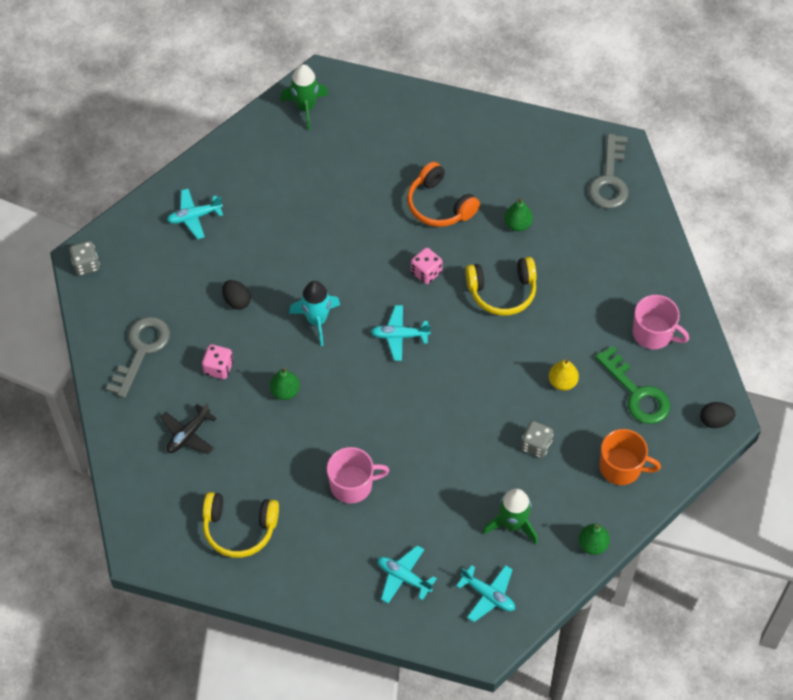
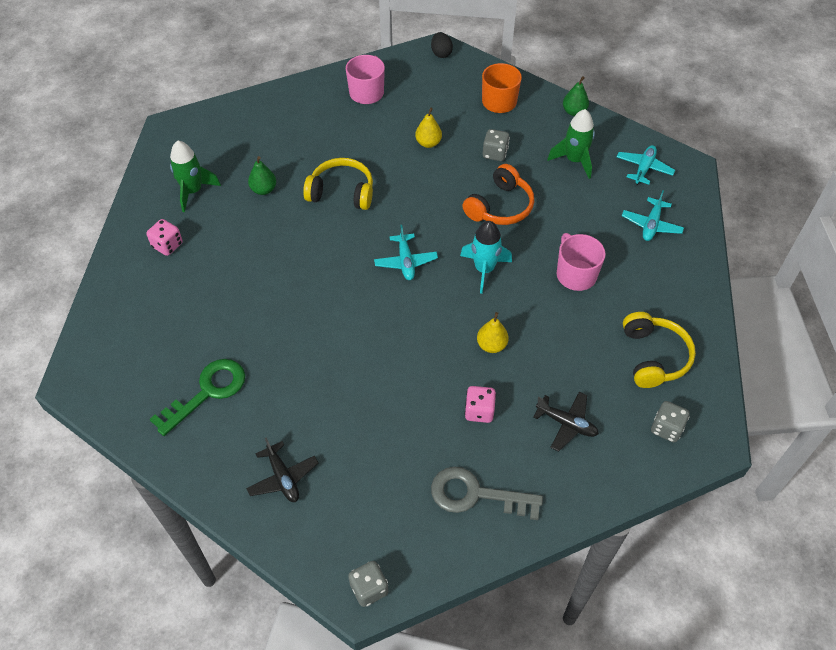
camera: 100 degrees left, 5 degrees down
(162, 516) = (666, 428): none -> grey dice
(194, 217) = (283, 477): turquoise plane -> black plane
(237, 301) = (391, 410): black egg -> none
(285, 391) = (491, 345): green pear -> yellow pear
(306, 108) = (118, 390): green rocket -> green rocket (193, 191)
(317, 320) = (401, 332): turquoise rocket -> turquoise rocket (484, 269)
(426, 272) = (329, 251): pink dice -> pink dice (167, 245)
(439, 205) = (246, 251): orange headphones -> orange headphones (500, 206)
(502, 292) = (342, 192): yellow headphones -> yellow headphones turned 60 degrees counterclockwise
(610, 179) = (207, 132): grey key -> none
(637, 393) = (427, 98): green key -> green key (207, 392)

